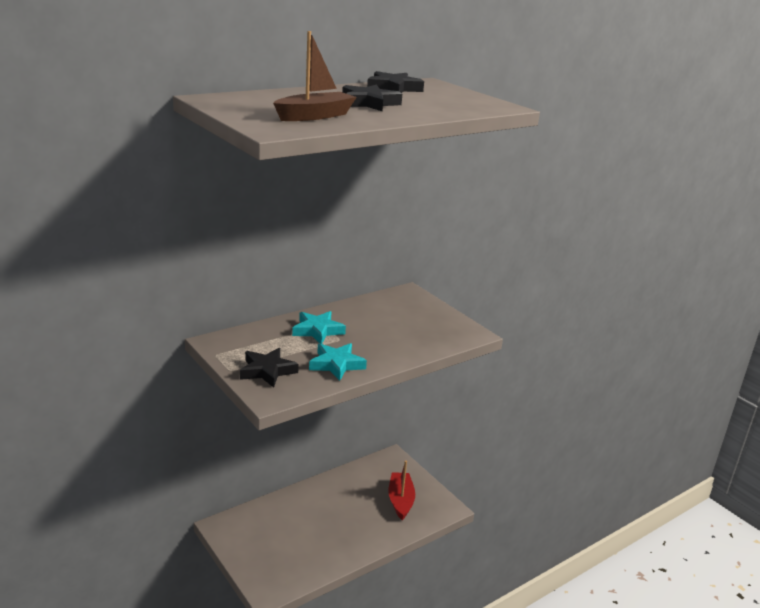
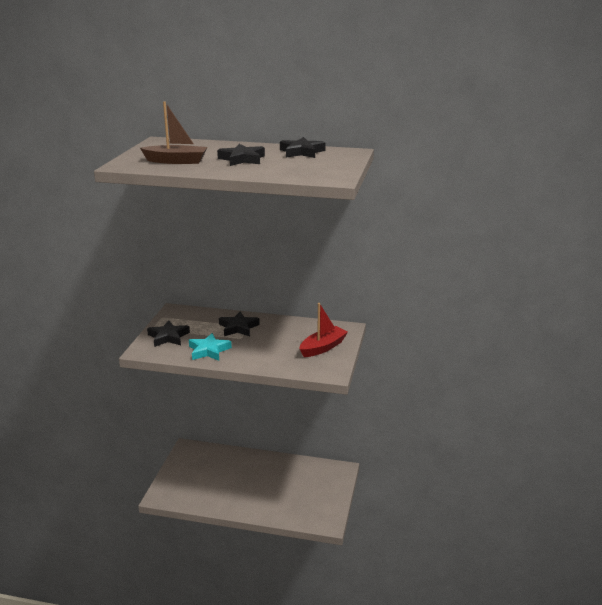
camera: 50 degrees right, 0 degrees up
(317, 331) = (238, 327): turquoise star -> black star
(400, 500) = (304, 498): red boat -> red boat (323, 347)

